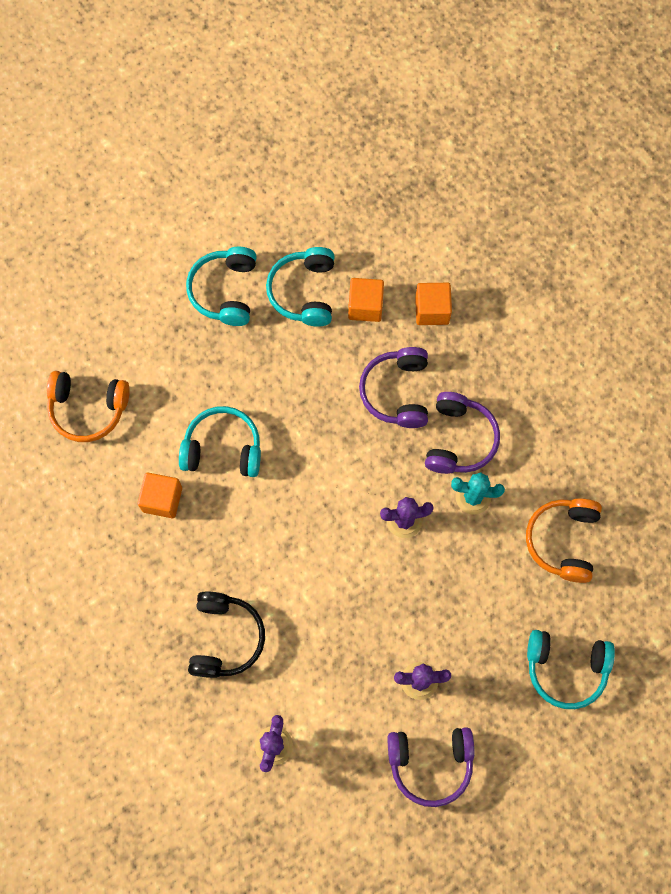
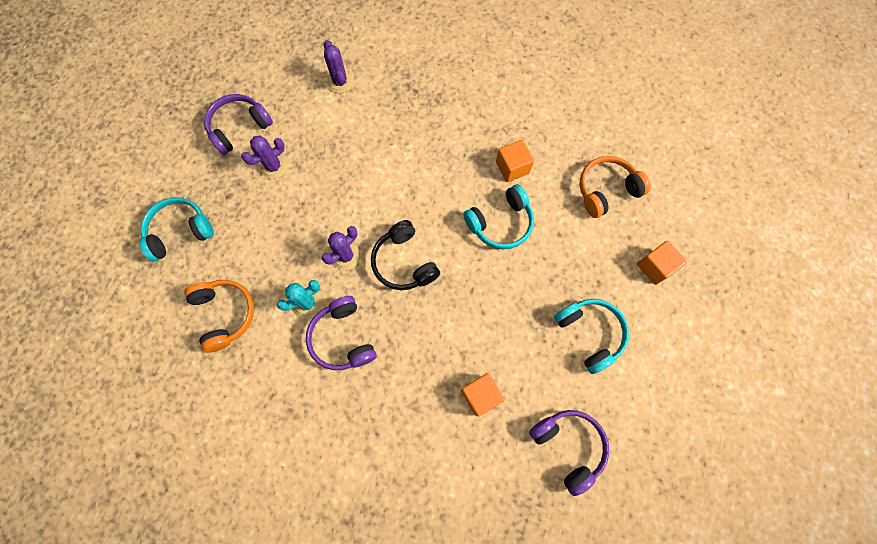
camera: 145 degrees right, 0 degrees up
(225, 638) = (410, 117): black headphones -> black headphones (404, 262)
(304, 292) = (533, 374): turquoise headphones -> none
(397, 392) = (410, 343): purple headphones -> purple headphones (568, 446)
(432, 310) = (428, 428): orange cube -> orange cube (655, 267)

